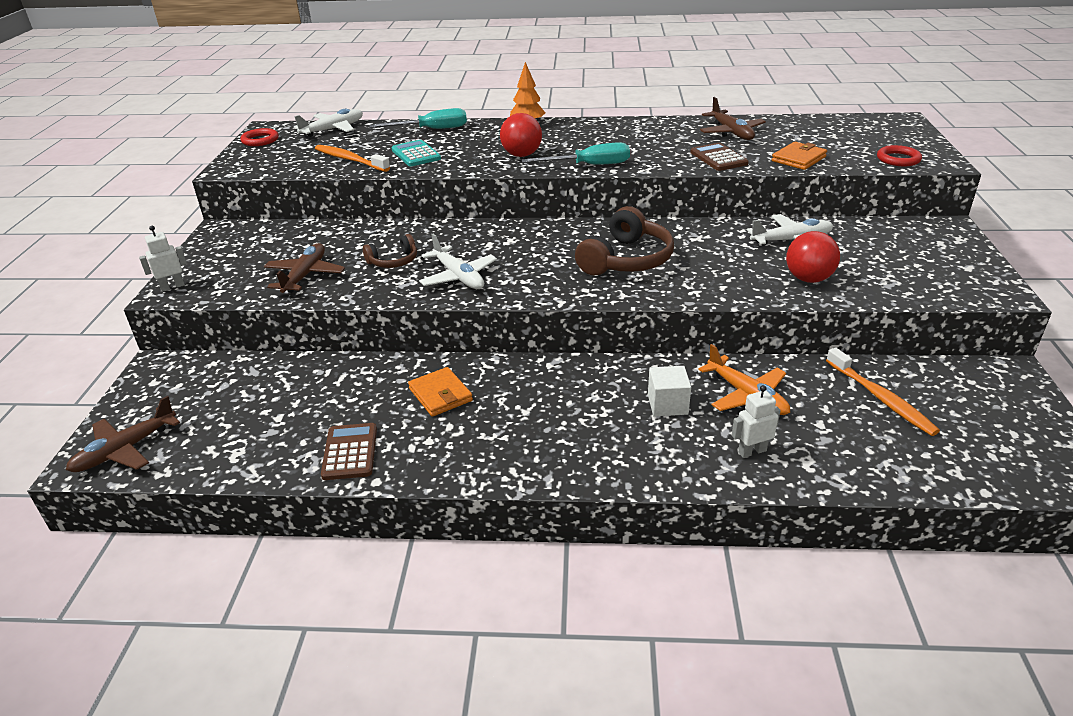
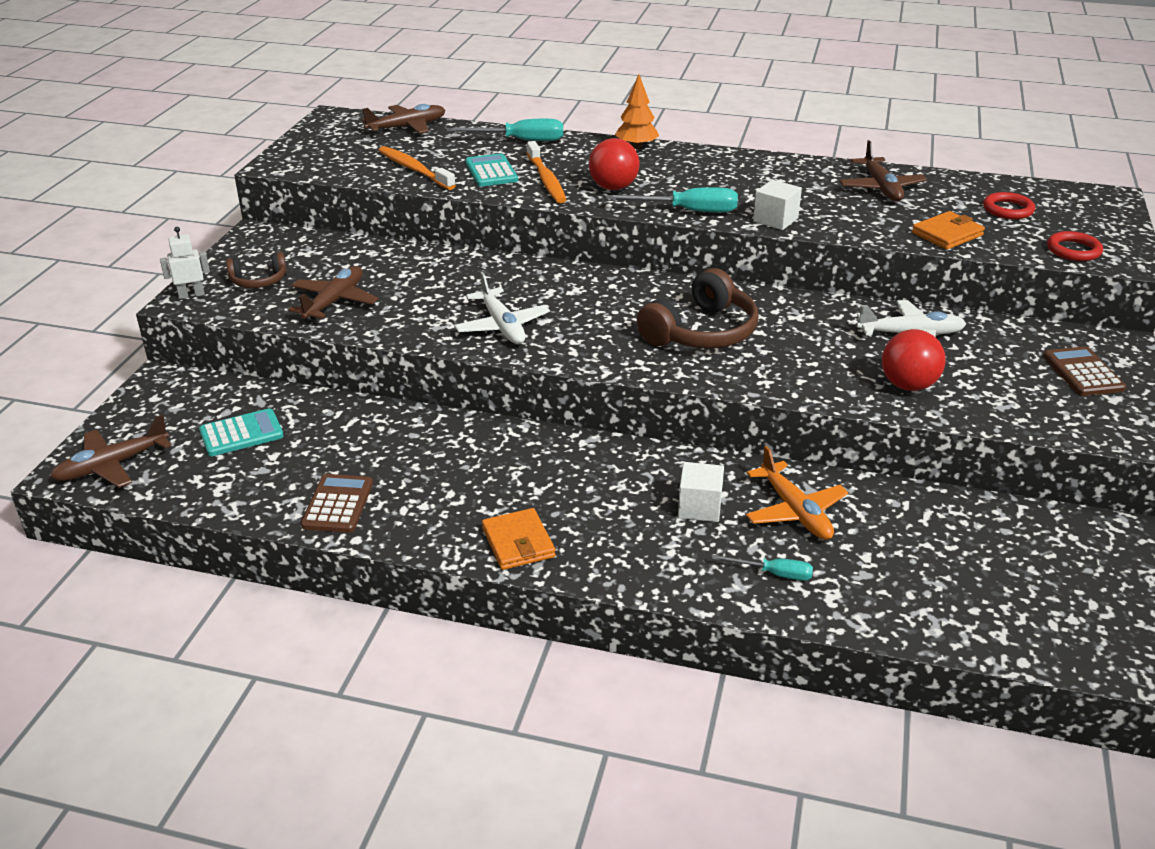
camera: 10 degrees right, 0 degrees up
(243, 402) = (241, 434): none -> turquoise calculator
(260, 140) = (321, 131): red ring -> red ring (1008, 209)
(333, 129) = (407, 127): white plane -> brown plane
(393, 261) = (436, 298): brown headphones -> brown headphones (259, 281)
(440, 395) = (451, 457): orange wallet -> orange wallet (518, 543)
(662, 164) = (775, 220): none -> white cube
(718, 158) = (848, 221): brown calculator -> brown calculator (1083, 372)
(752, 451) = (773, 574): white robot -> turquoise screwdriver
(881, 398) = (952, 539): orange toothbrush -> orange toothbrush (546, 180)

